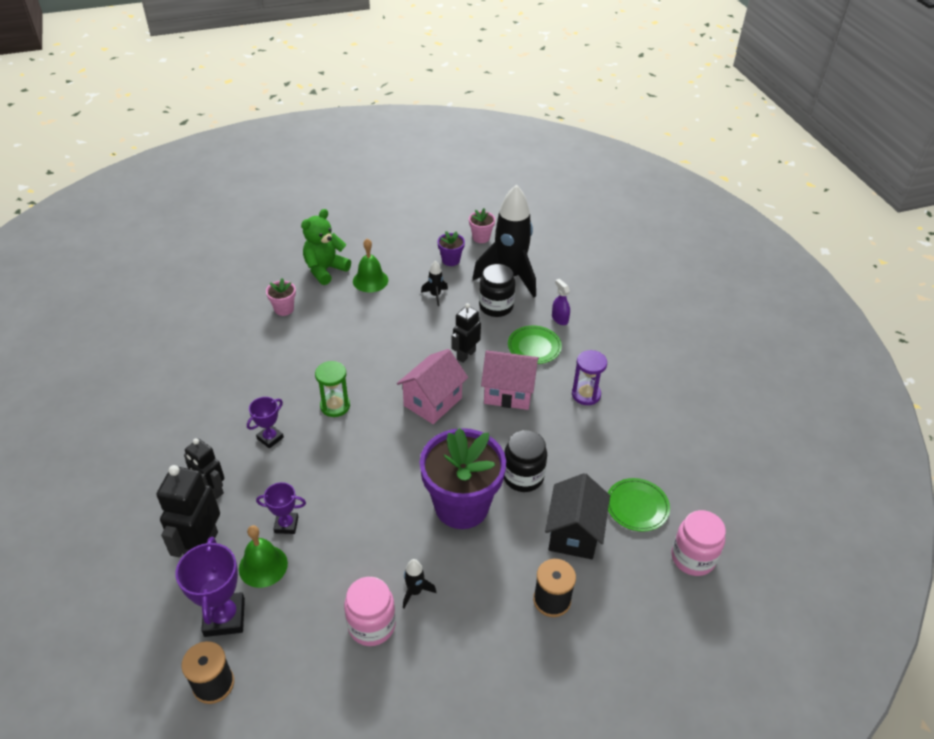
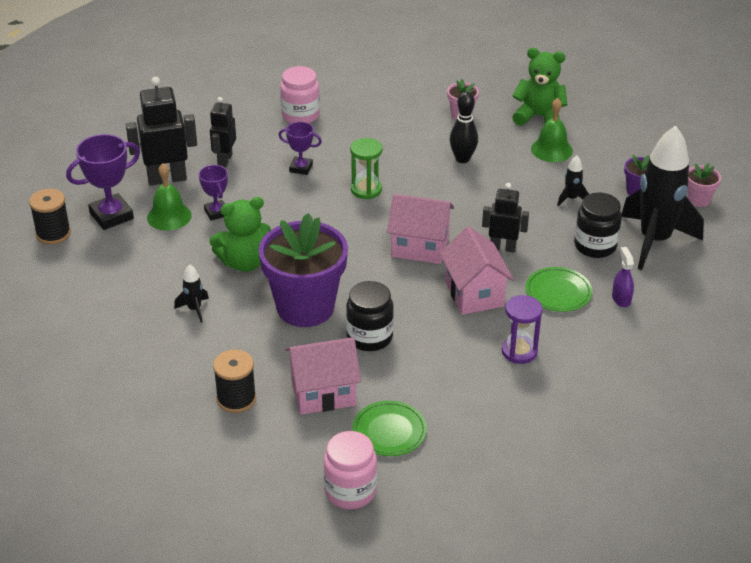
camera: 65 degrees right, 5 degrees down
(342, 332) = (462, 159): none -> black bowling pin
(371, 625) = (147, 296): pink jar -> pink jar (300, 115)
(373, 529) = (244, 262): none -> green teddy bear
(559, 319) = (621, 299): purple spray bottle -> purple spray bottle turned 45 degrees counterclockwise
(573, 533) = (323, 393): black house -> pink house

